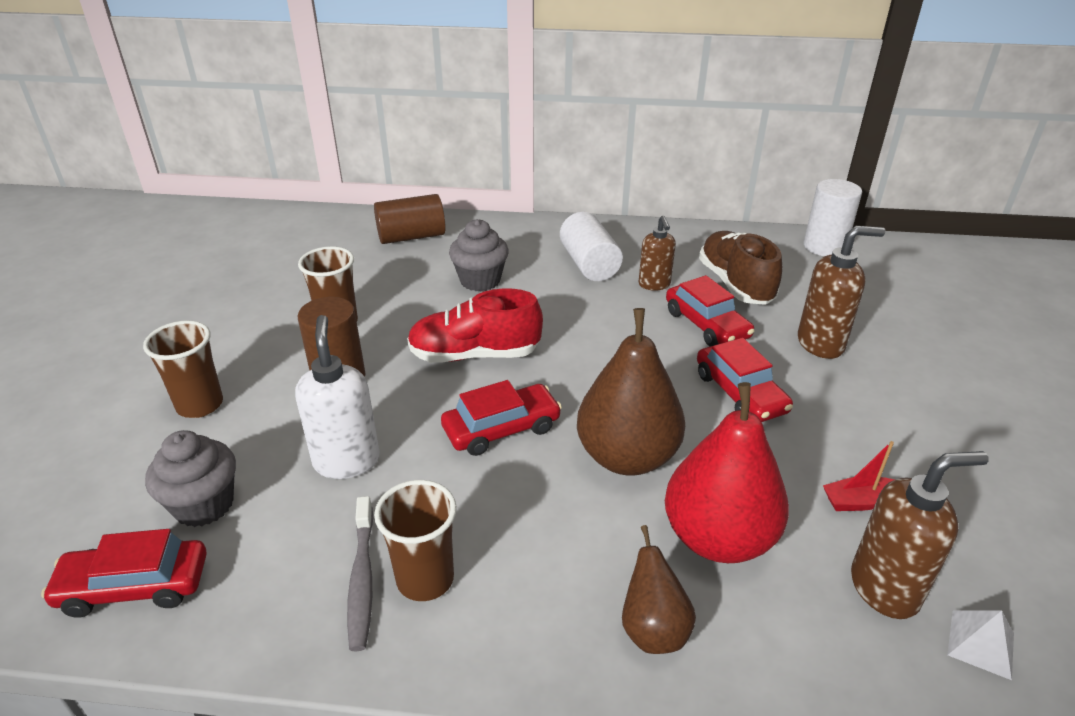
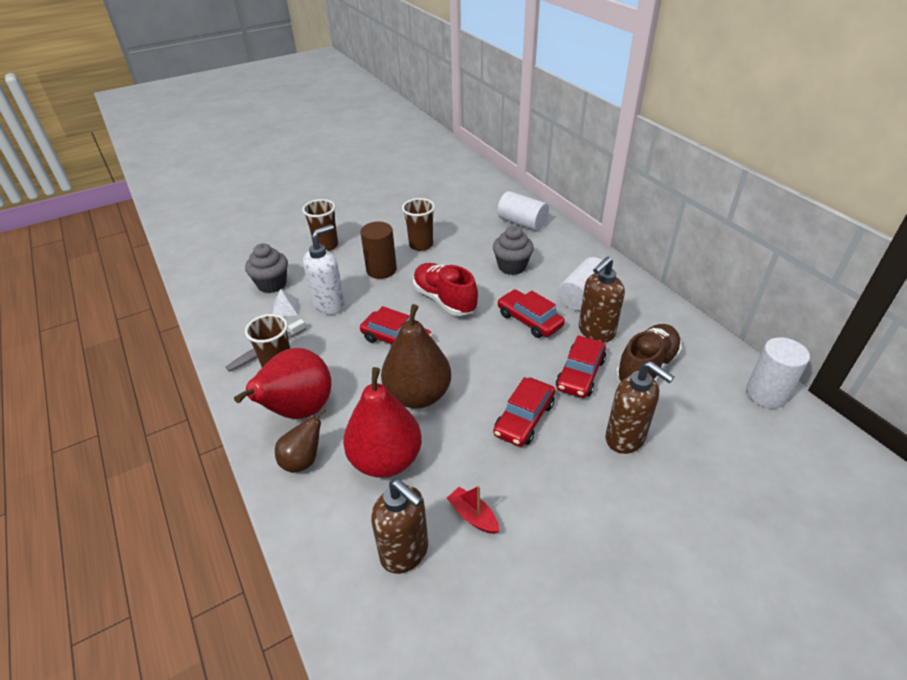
camera: 55 degrees right, 5 degrees up
(134, 586) = (220, 295): red car -> red car (529, 320)
(411, 237) = (522, 223): brown cylinder -> white cylinder
(544, 593) = (298, 411): none -> red pear
(654, 285) = (596, 332): brown soap dispenser -> brown soap dispenser, size x1.52
(980, 643) = (394, 616): white pyramid -> white pyramid (285, 308)

